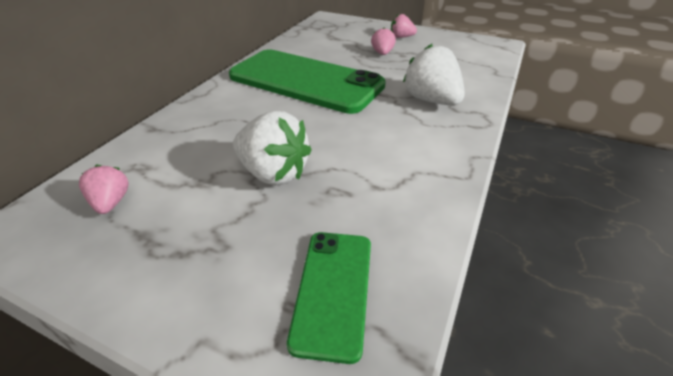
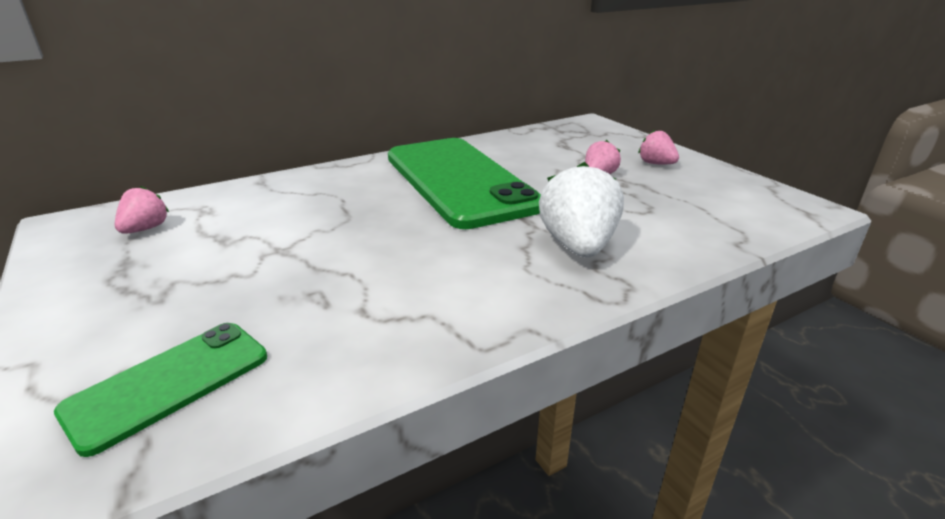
camera: 35 degrees right, 10 degrees down
(273, 173) = (290, 256): white strawberry -> none

